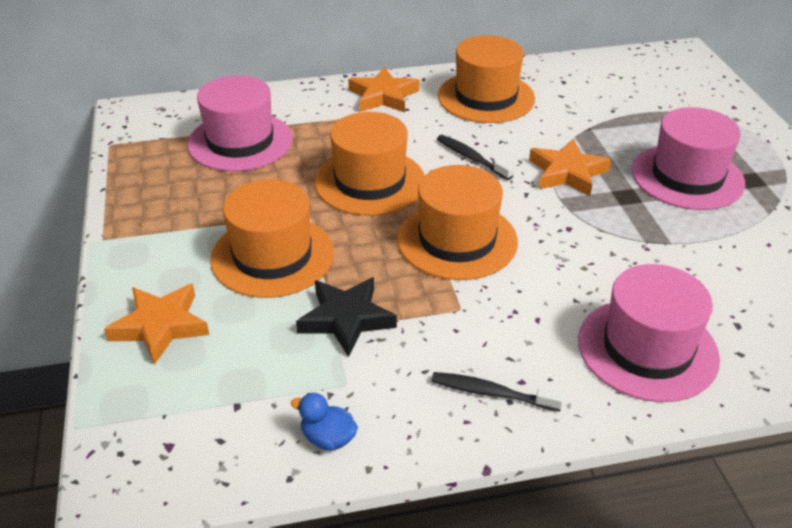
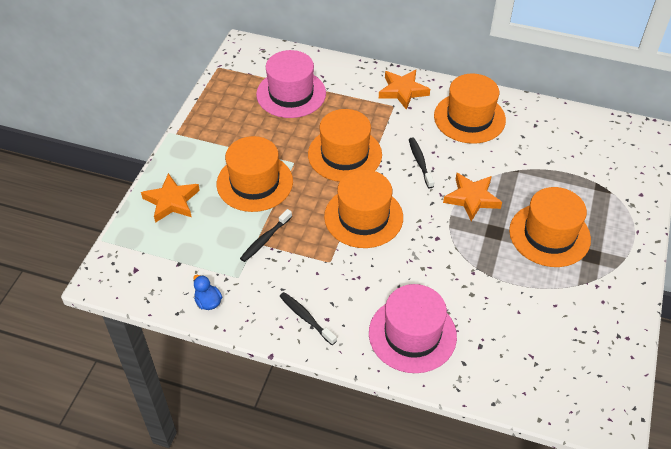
camera: 30 degrees right, 10 degrees up
(346, 319) = (265, 239): black star -> black toothbrush
(687, 177) = (549, 235): pink hat -> orange hat

